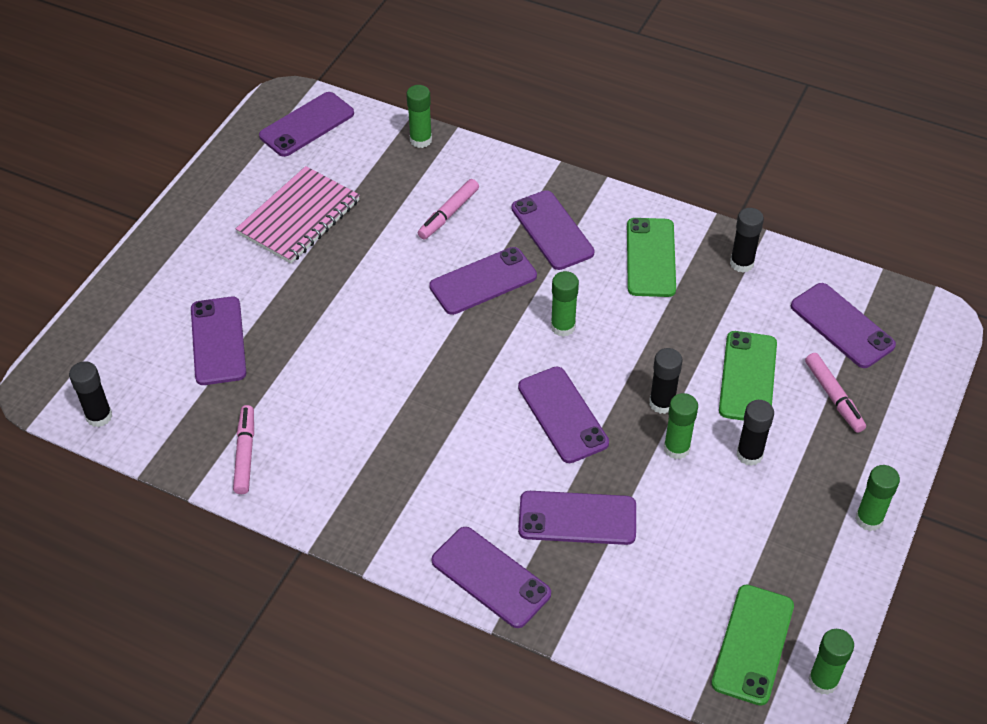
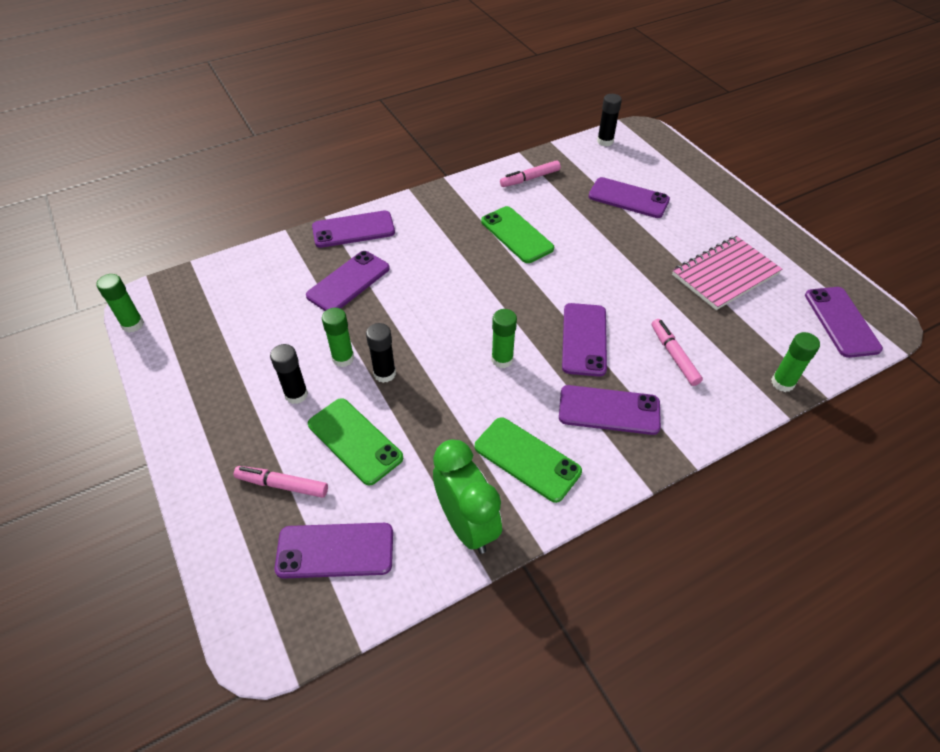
camera: 125 degrees right, 0 degrees up
(245, 454) = (530, 178): pink marker -> pink marker turned 120 degrees clockwise
(299, 217) = (725, 274): pink notebook -> pink notebook turned 75 degrees clockwise
(563, 415) = (427, 317): purple phone -> none
(741, 263) = (466, 524): black glue stick -> green clock
(753, 644) = (188, 309): green phone -> green phone (516, 235)
(869, 519) = (179, 426): green glue stick -> none

